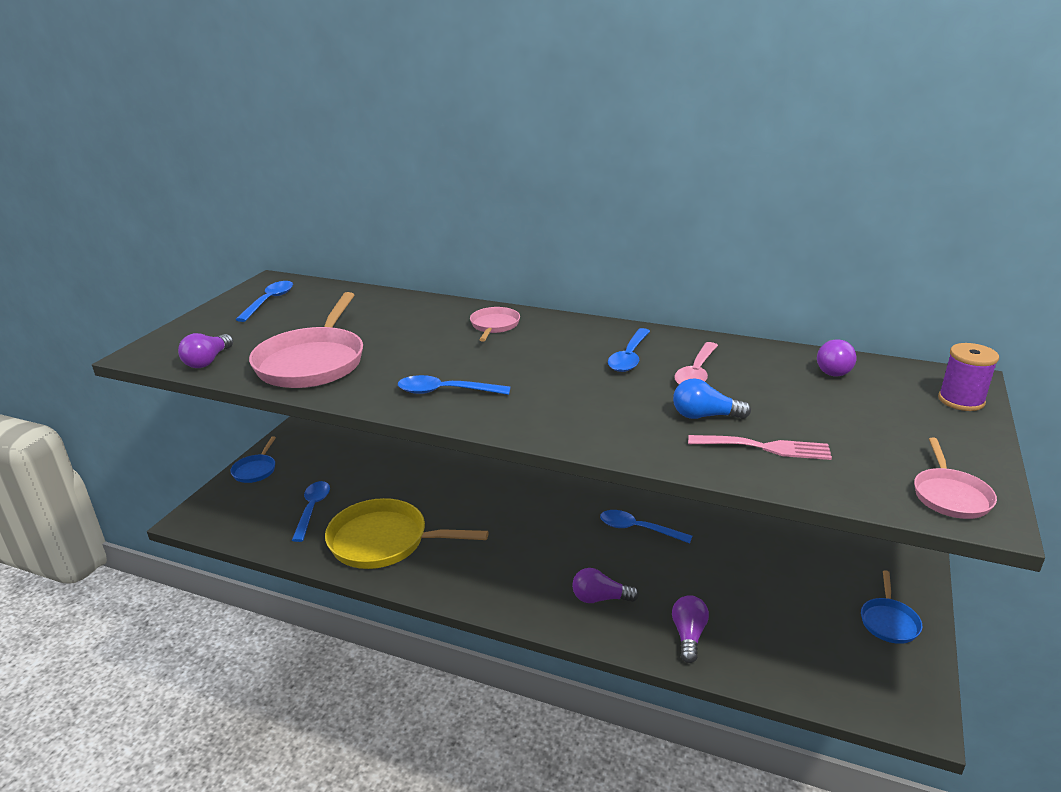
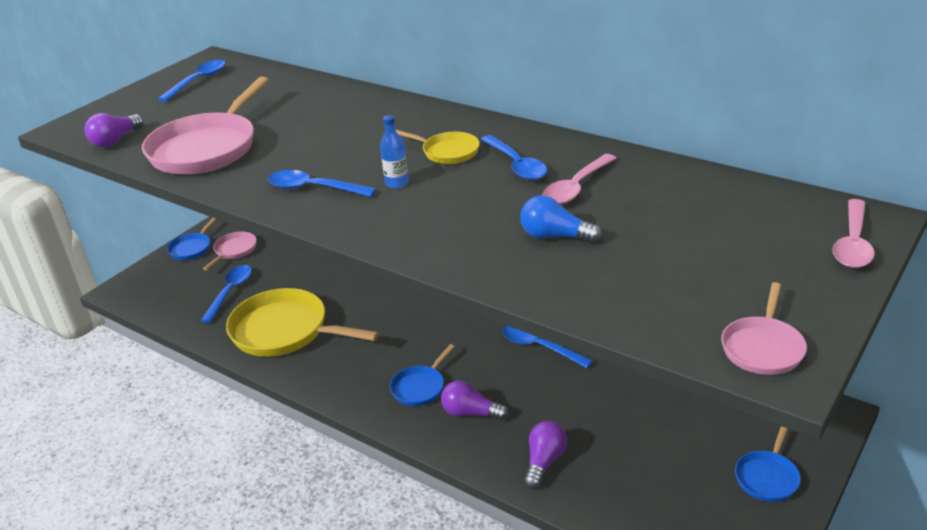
camera: 15 degrees right, 5 degrees up
(494, 326) = (398, 121): pink pan -> pink pan (234, 251)
(526, 381) = (396, 183): none -> blue bottle
(541, 580) = (420, 387): none -> blue pan
(558, 350) = (447, 152): none -> yellow pan
(629, 357) = (516, 165): blue spoon -> blue spoon turned 60 degrees counterclockwise
(765, 447) = (597, 276): pink fork -> none
(832, 368) = (729, 194): purple light bulb -> none
(961, 400) = (852, 243): purple spool -> pink spoon

